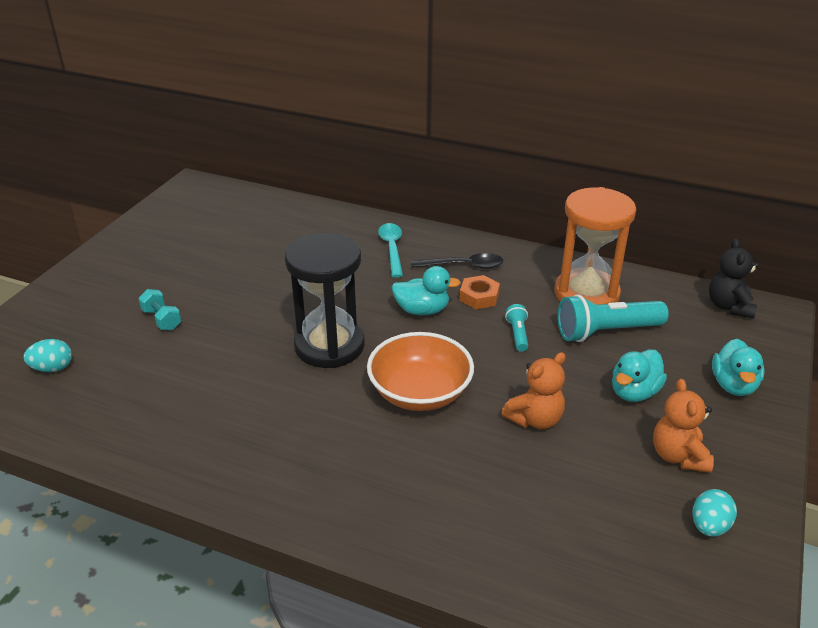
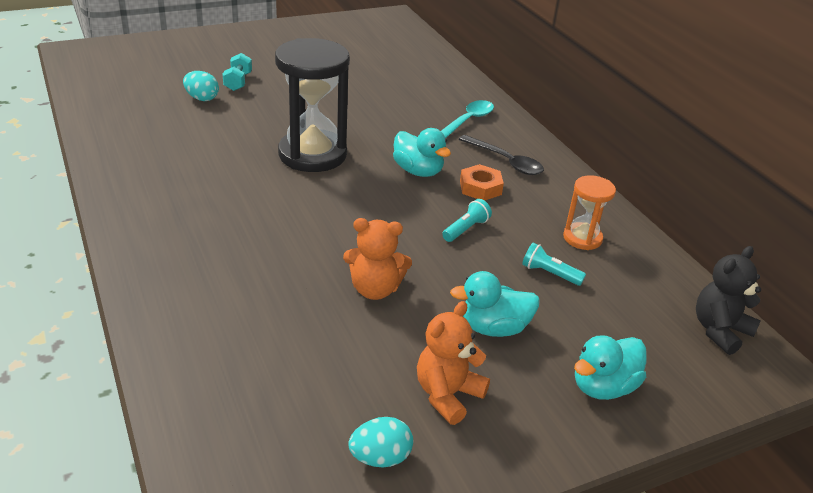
camera: 40 degrees right, 0 degrees up
(53, 368) = (138, 75): turquoise egg -> turquoise egg (202, 98)
(420, 392) = (322, 218): orange bowl -> none
(586, 294) = (582, 238): orange hourglass -> orange hourglass, size x0.52
(606, 332) = (549, 274): turquoise flashlight -> turquoise flashlight, size x0.49

